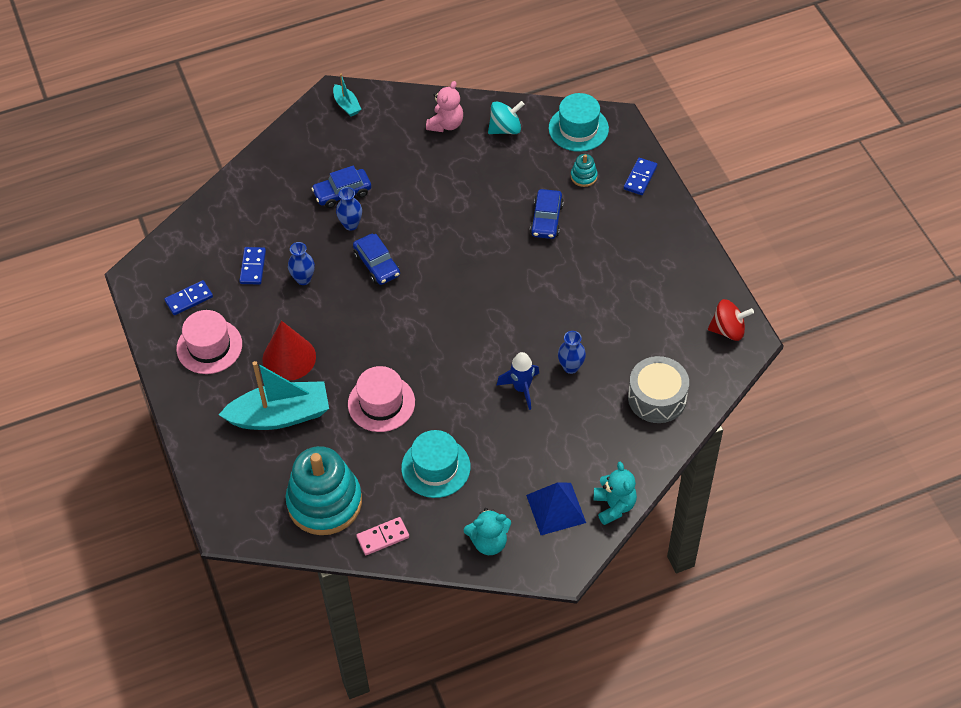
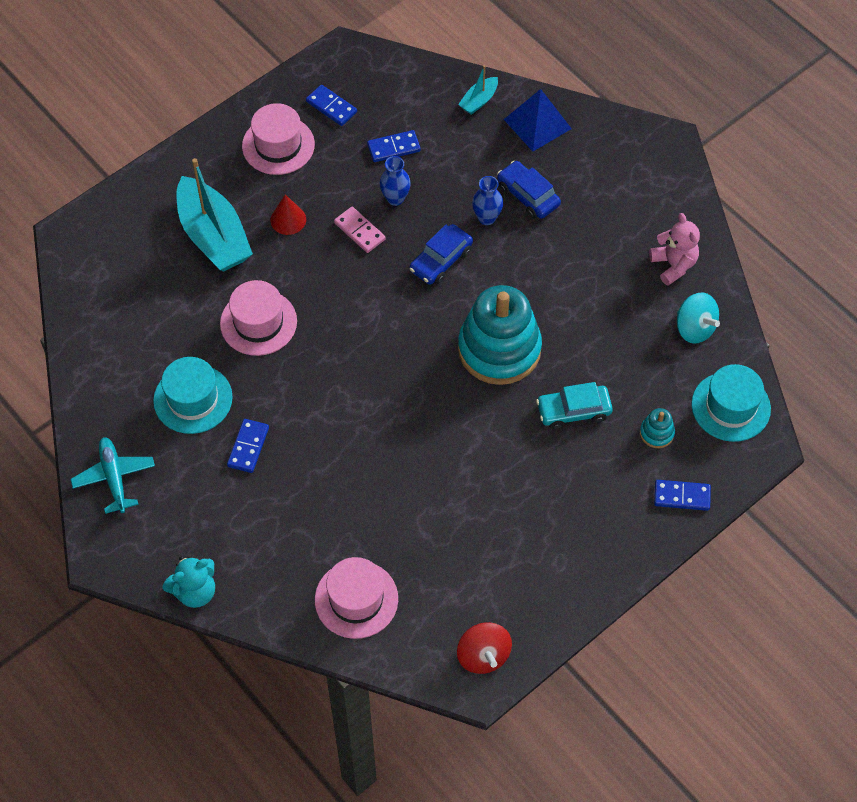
camera: 70 degrees right, 5 degrees up
(289, 358) = (288, 219): red cone -> red cone, size x0.59
(324, 502) = (120, 310): turquoise stacking toy -> turquoise stacking toy (499, 349)
(346, 105) = (657, 158): turquoise boat -> turquoise boat (479, 101)
(383, 537) = (93, 376): pink domino -> pink domino (359, 231)
(446, 124) = (673, 265): pink teddy bear -> pink teddy bear turned 120 degrees counterclockwise
(489, 542) = (114, 477): turquoise teddy bear -> turquoise plane
(496, 438) = (248, 447): none -> blue domino
(521, 388) = (322, 453): blue rocket -> none
(546, 219) = (573, 411): blue car -> turquoise car
(556, 508) = (174, 532): blue pyramid -> blue pyramid (537, 124)
(571, 367) = (369, 495): blue vase -> none
(657, 398) = (356, 599): grey drum -> pink hat

